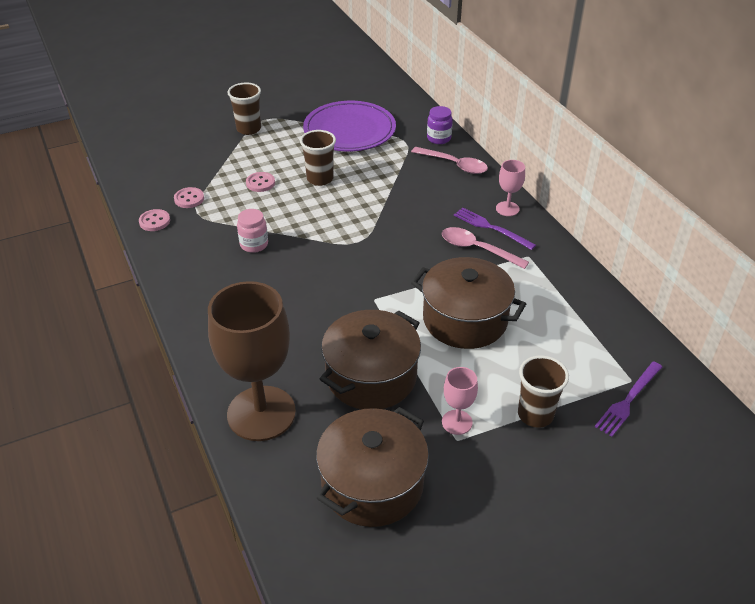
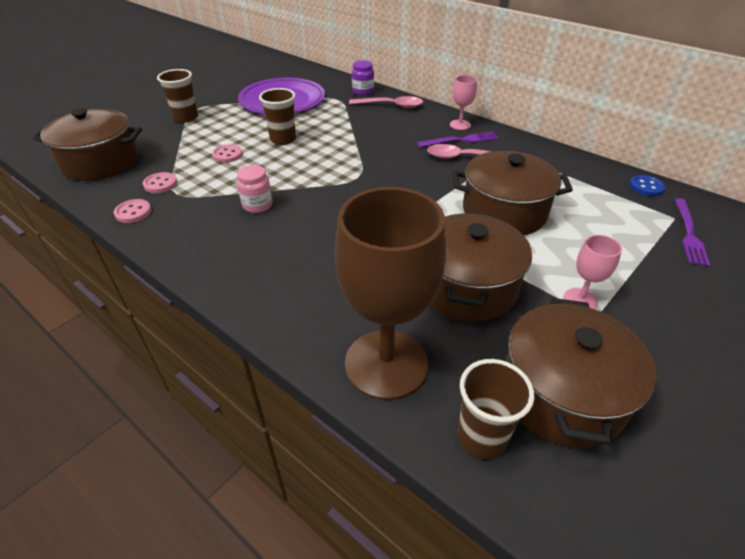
camera: 25 degrees left, 0 degrees up
(153, 162) = (100, 162): none -> brown pot
(491, 228) = (460, 140): purple fork -> purple fork turned 150 degrees clockwise
(535, 414) = (635, 269): brown cup -> brown cup (481, 437)
(638, 339) = (646, 187): none -> blue button

